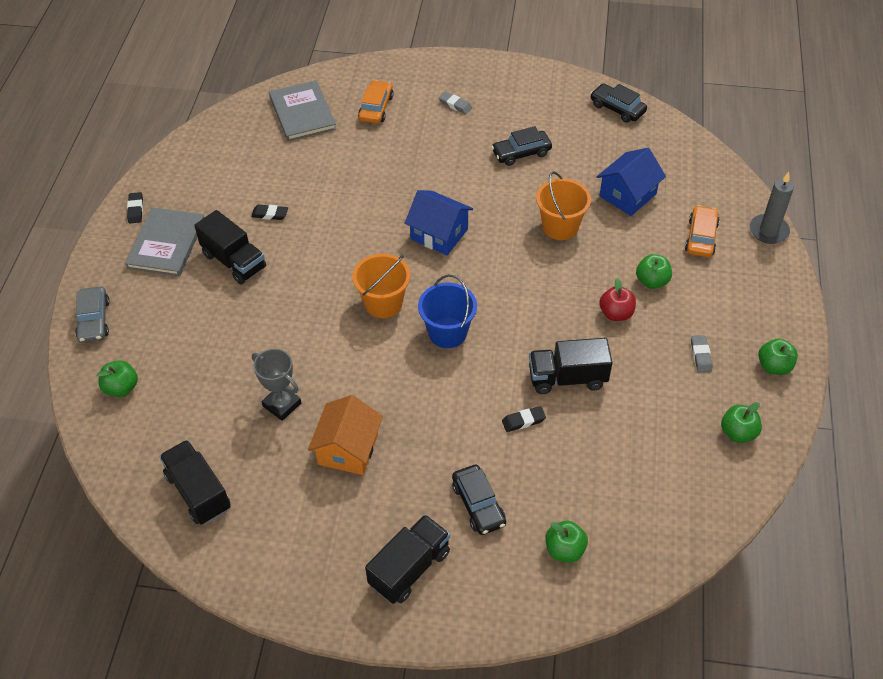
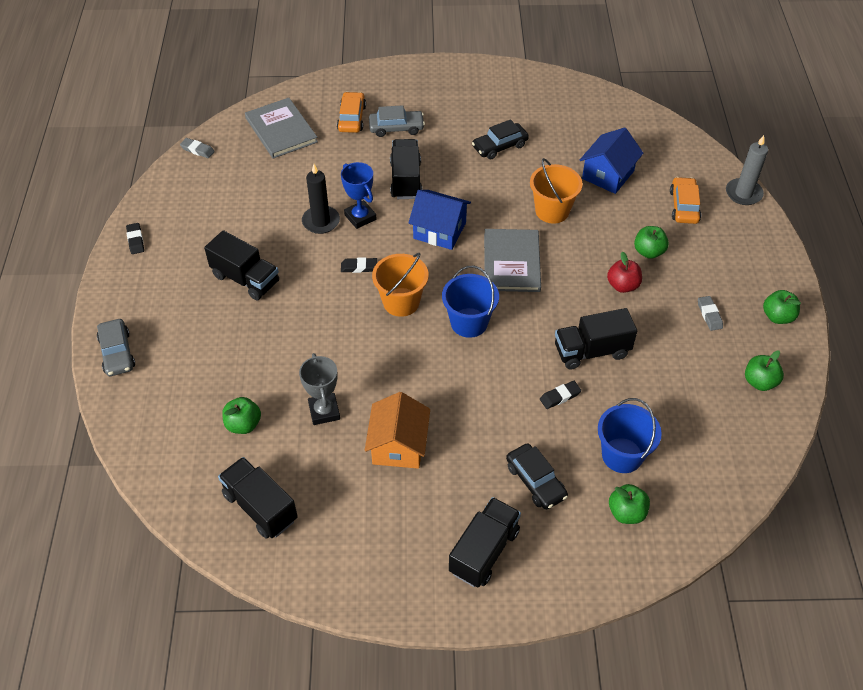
camera: 10 degrees left, 0 degrees up
(121, 388) = (160, 416): green apple -> green apple (243, 424)
(166, 244) = (174, 270): grey book -> grey book (511, 262)
(270, 214) = (271, 230): black eraser -> black eraser (359, 267)
(282, 404) = (324, 411): grey trophy -> grey trophy turned 45 degrees clockwise
(321, 211) = (321, 221): none -> black candle
(362, 211) = (360, 217): none -> blue trophy
(416, 178) = (406, 180): none -> black truck
(419, 123) = (396, 128): none -> grey car
(455, 105) = (427, 108): grey eraser -> grey eraser (197, 150)
(574, 490) = (622, 455): none -> blue bucket
(617, 108) = (579, 96): black car -> none

